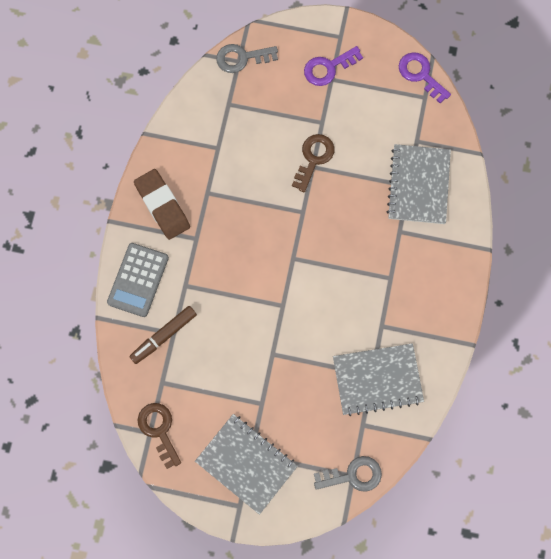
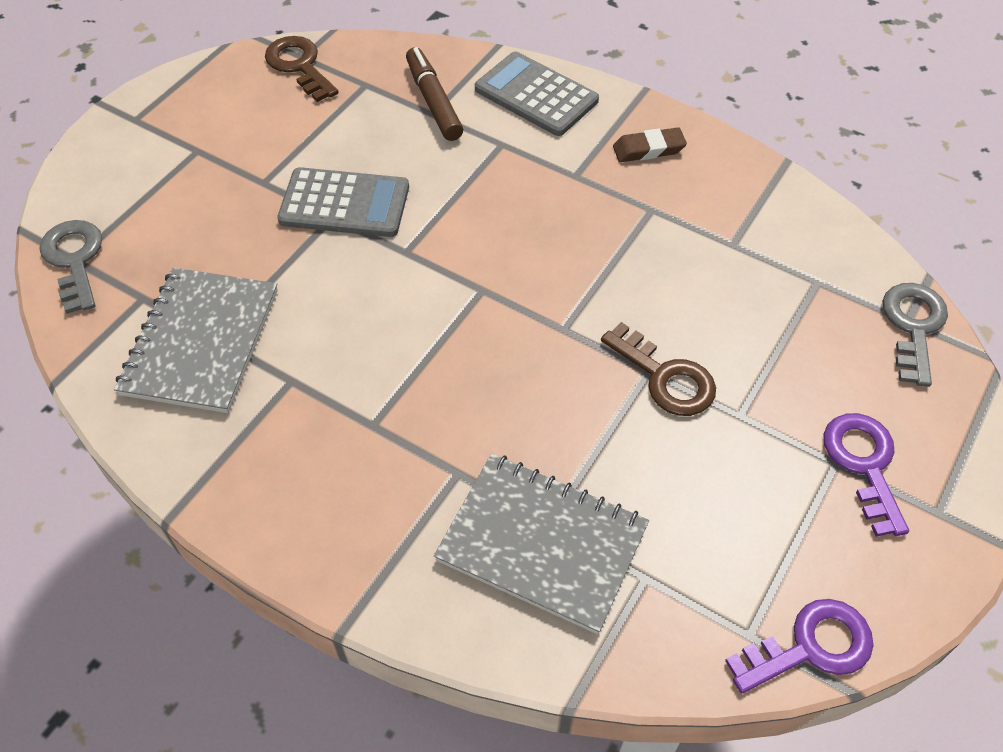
camera: 110 degrees right, 20 degrees down
(159, 430) = (299, 66): brown key -> brown key turned 120 degrees counterclockwise
(162, 206) = (648, 149): brown eraser -> brown eraser, size x0.58
(246, 463) = (187, 141): grey notebook -> none
(261, 351) = (344, 203): none -> grey calculator
(353, 475) = (74, 260): grey key -> grey key turned 150 degrees clockwise

